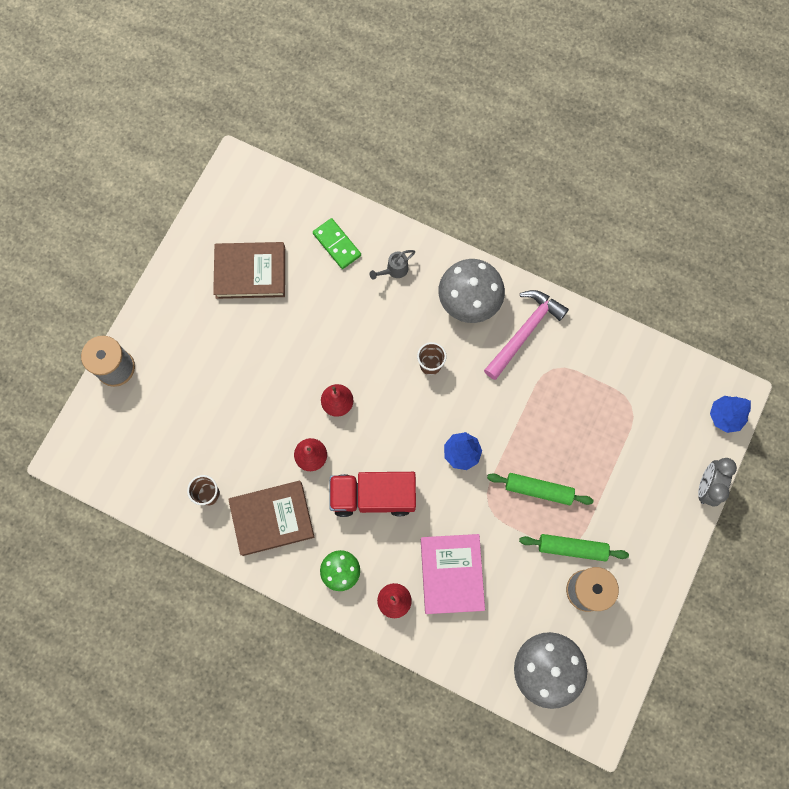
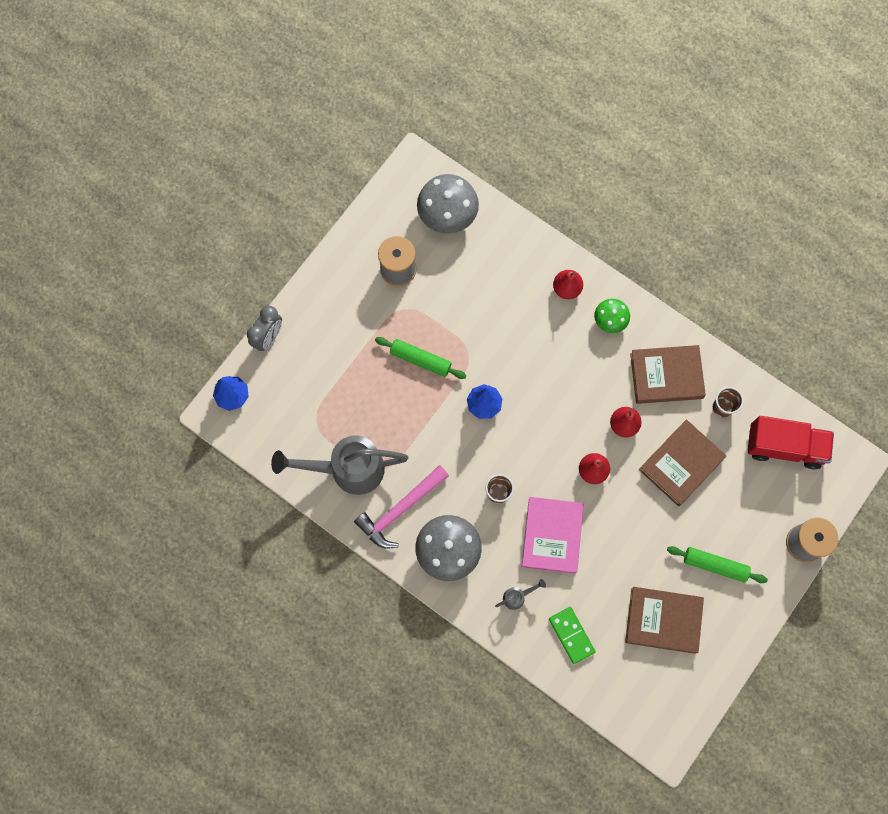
camera: 170 degrees left, 0 degrees up
(247, 426) = (681, 464): none -> brown book
(373, 496) = (572, 380): red truck -> red truck (784, 446)
(451, 574) = (513, 302): pink book -> pink book (552, 536)
(572, 548) = (402, 305): green rolling pin -> green rolling pin (715, 565)
(587, 362) = (347, 469): none -> grey watering can

